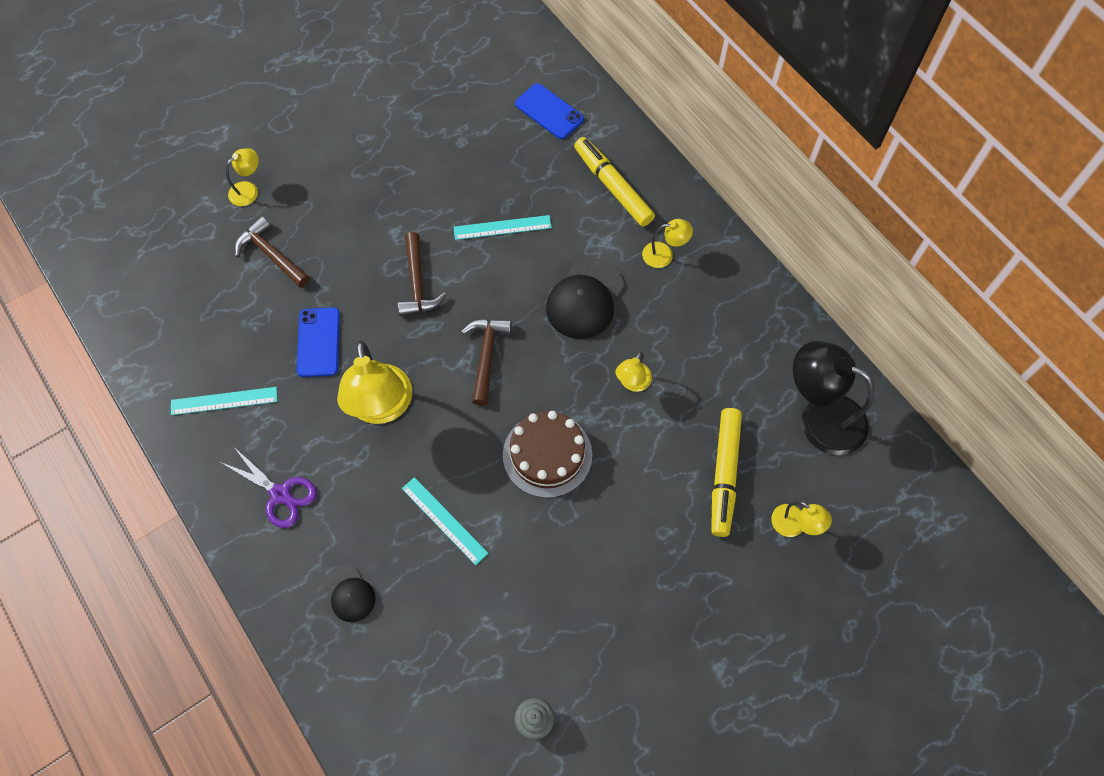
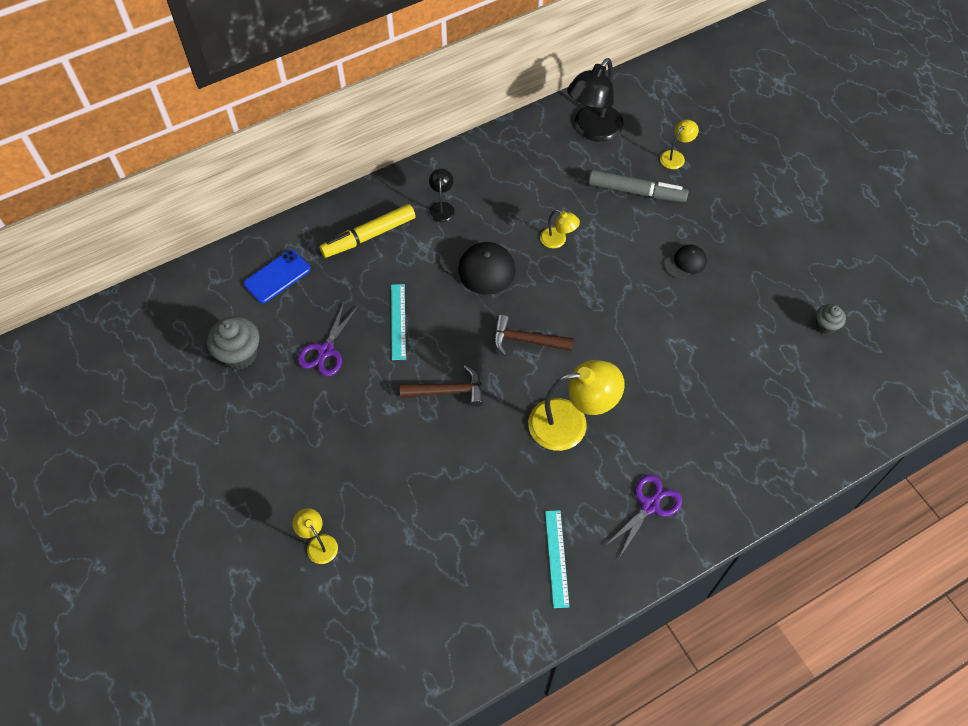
camera: 85 degrees left, 5 degrees down
(271, 255) = (400, 519): brown hammer -> none
(318, 342) = (501, 475): blue phone -> none
(349, 593) = (736, 450): black cap -> black cap (685, 263)
(444, 520) = (673, 378): turquoise ruler -> none
(452, 95) = (239, 354): none -> grey cupcake
(461, 167) = (326, 351): none -> purple scissors
(547, 455) = (618, 303): brown cake -> none
(664, 254) = (442, 207): yellow lamp -> black lamp
(724, 474) = (636, 192): yellow marker -> grey marker

